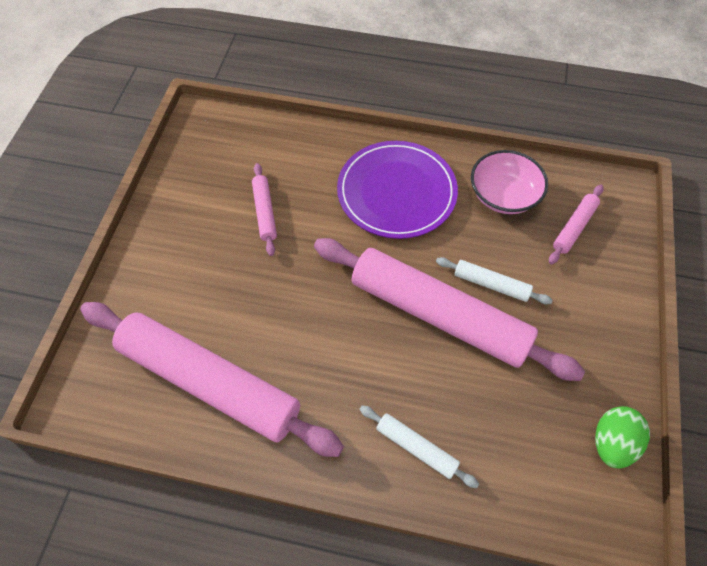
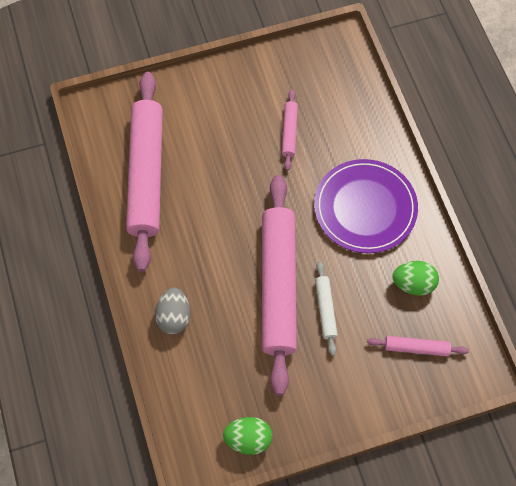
camera: 60 degrees right, 5 degrees up
(265, 212) = (289, 132): pink rolling pin -> pink rolling pin turned 45 degrees counterclockwise
(416, 447) = (174, 317): white rolling pin -> grey egg
(503, 195) = (413, 284): pink bowl -> green egg

